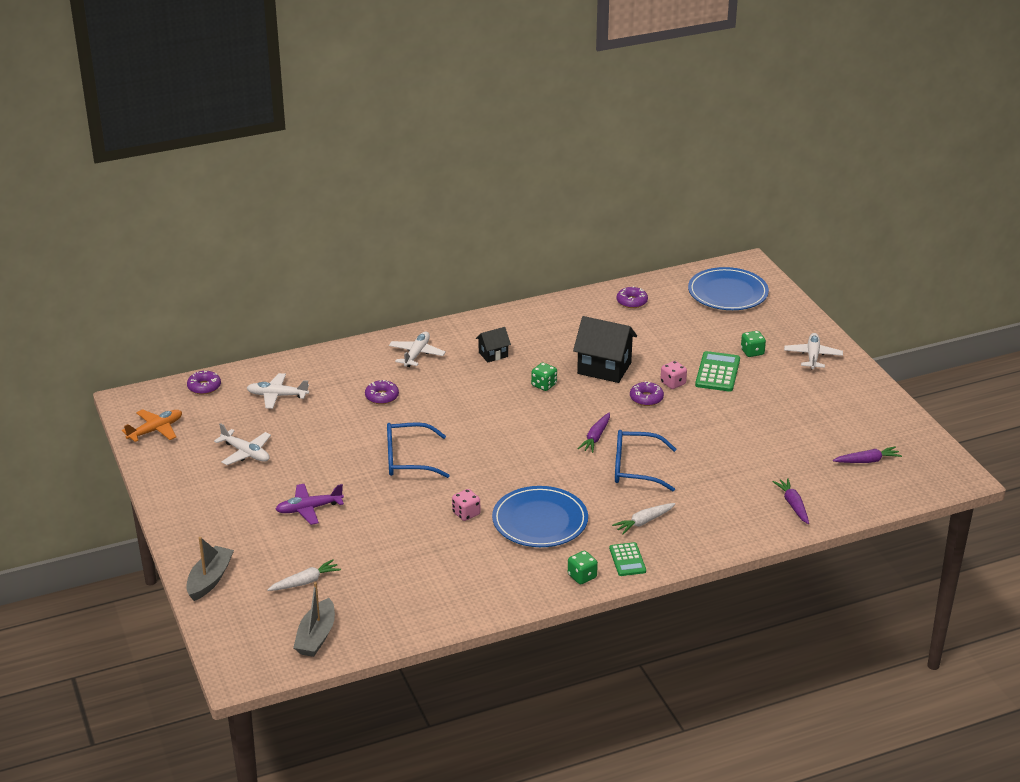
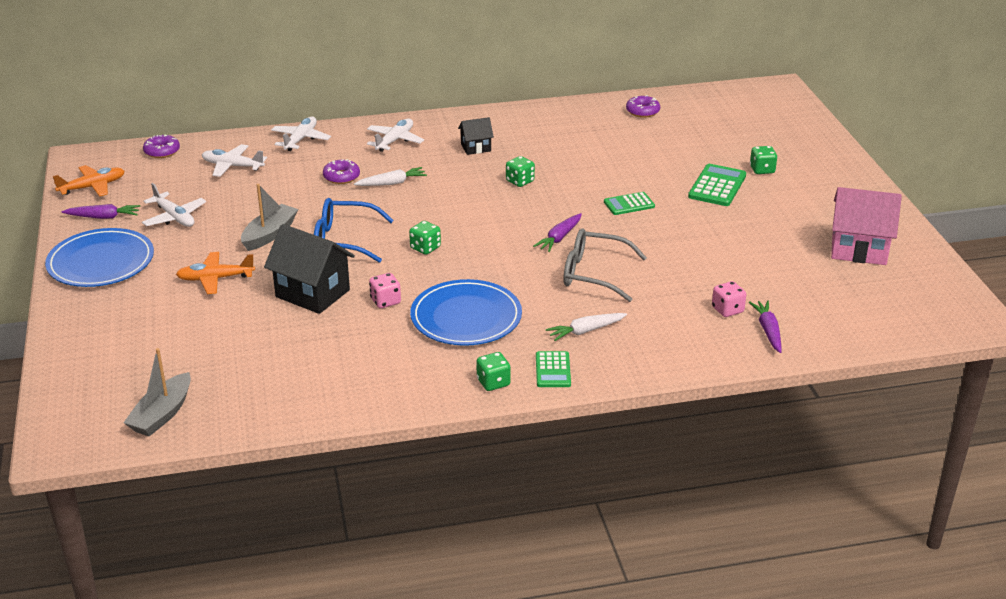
camera: 10 degrees right, 0 degrees up
(210, 579) = (74, 340): grey boat -> grey boat (269, 234)
(305, 582) = (177, 354): white carrot -> white carrot (392, 183)
(309, 509) = (215, 279): purple plane -> orange plane
(482, 459) = (425, 248): none -> green dice
(604, 368) = (591, 171): black house -> black house (312, 293)
(635, 468) = (593, 274): blue glasses -> grey glasses
(646, 398) = (629, 204): purple donut -> green calculator
(673, 383) = (663, 192): pink dice -> pink dice (727, 310)
(727, 292) = (750, 111): blue plate -> blue plate (101, 262)
(812, 356) = (830, 179): white plane -> white plane (301, 139)
(850, 422) = (859, 249): none -> pink house
(867, 461) = (869, 292): purple carrot -> purple carrot (103, 217)

